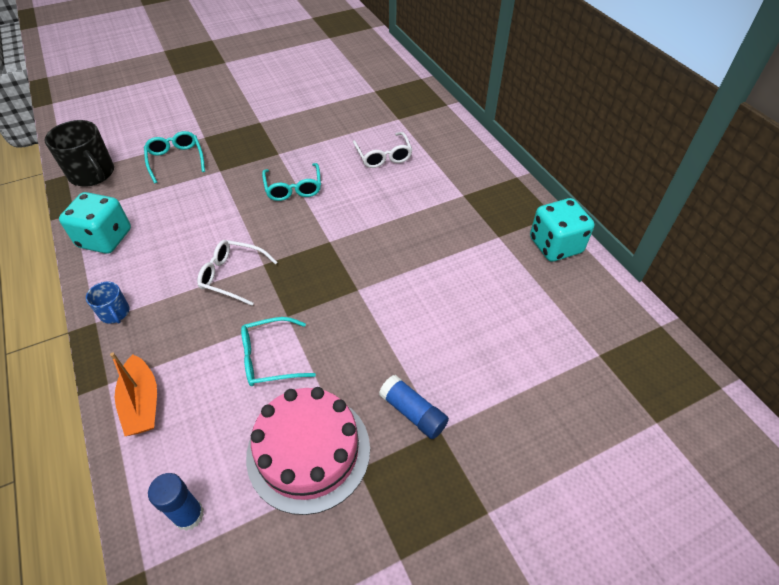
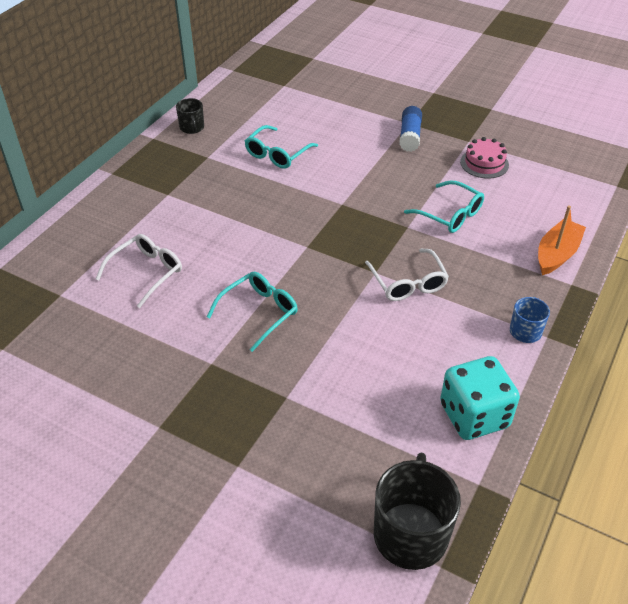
camera: 125 degrees left, 5 degrees down
(176, 160) = (306, 458): turquoise glasses -> turquoise glasses (277, 154)
(189, 515) = (575, 187): blue glue stick -> none
(308, 451) = (484, 163): pink cake -> pink cake, size x0.53
(555, 245) = (192, 127): turquoise dice -> black mug

